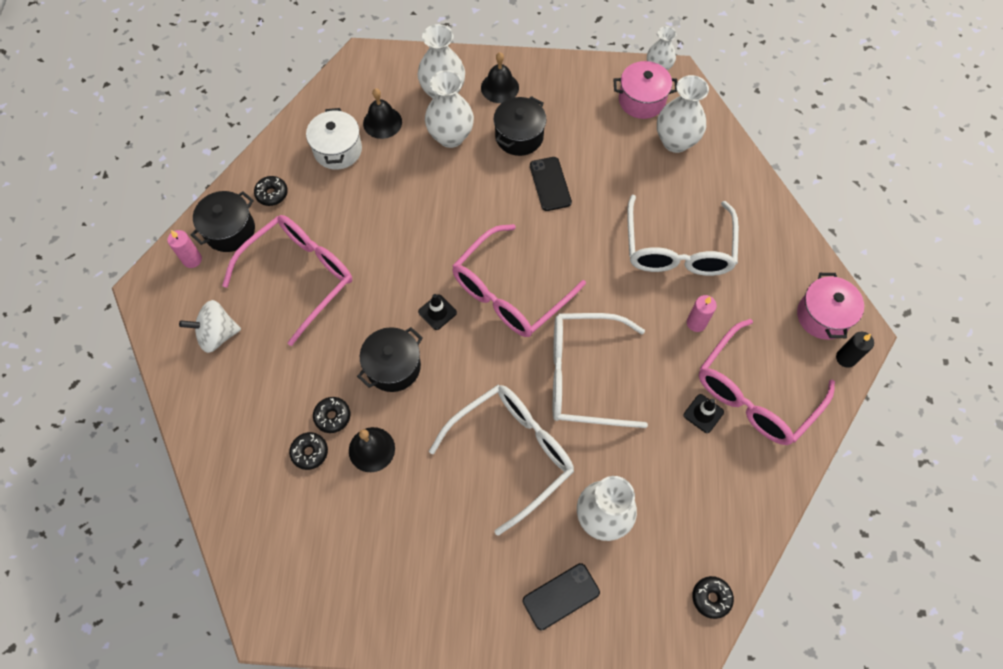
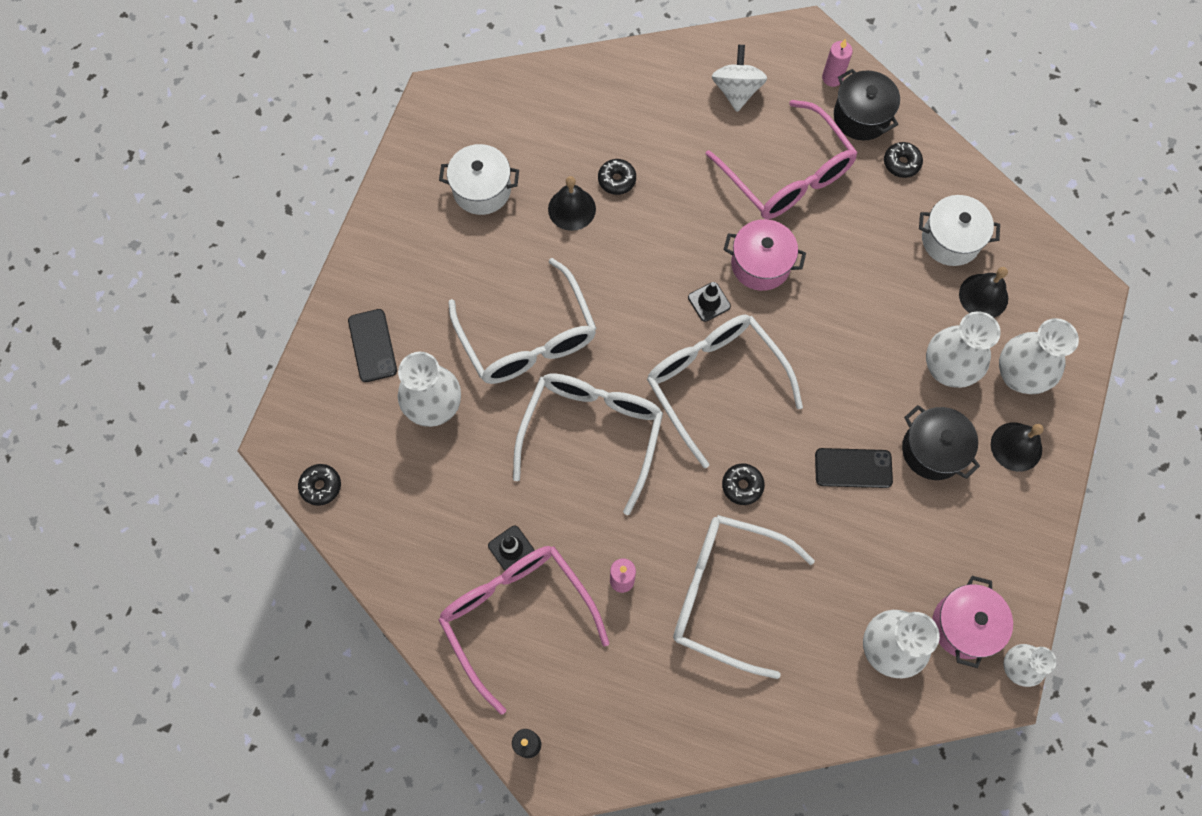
camera: 105 degrees right, 5 degrees up
(310, 452) = (585, 154): black donut -> black donut (742, 486)
(368, 541) = (482, 190): none -> white pot
(393, 367) = (656, 245): black pot -> none
(509, 293) = (714, 382): pink glasses -> white glasses
(823, 316) = (590, 740): pink pot -> pink pot (760, 264)

